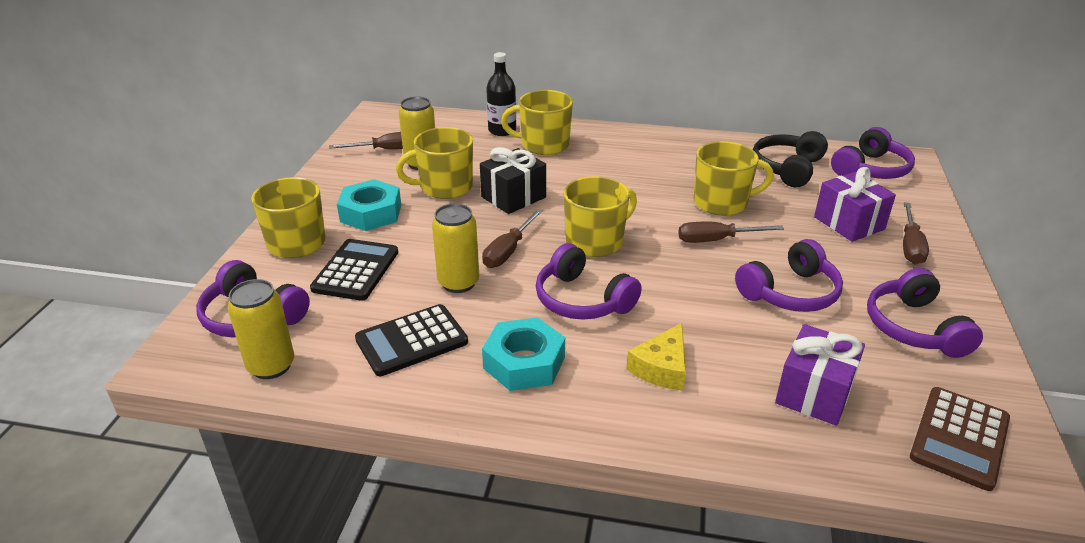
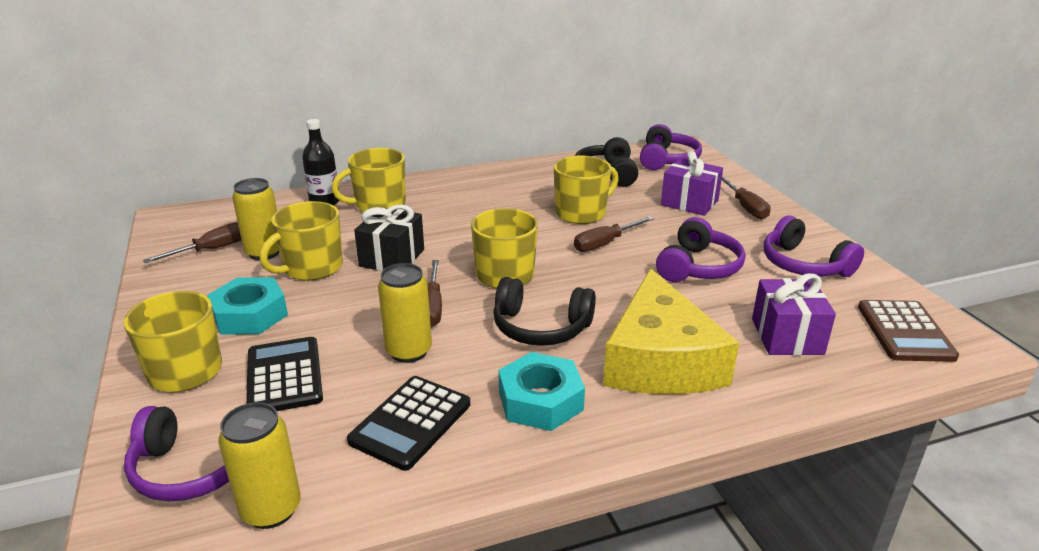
camera: 30 degrees left, 5 degrees down
(582, 300) = (540, 327): purple headphones -> black headphones
(662, 368) = (660, 360): yellow cheese -> yellow cheese, size x2.06

